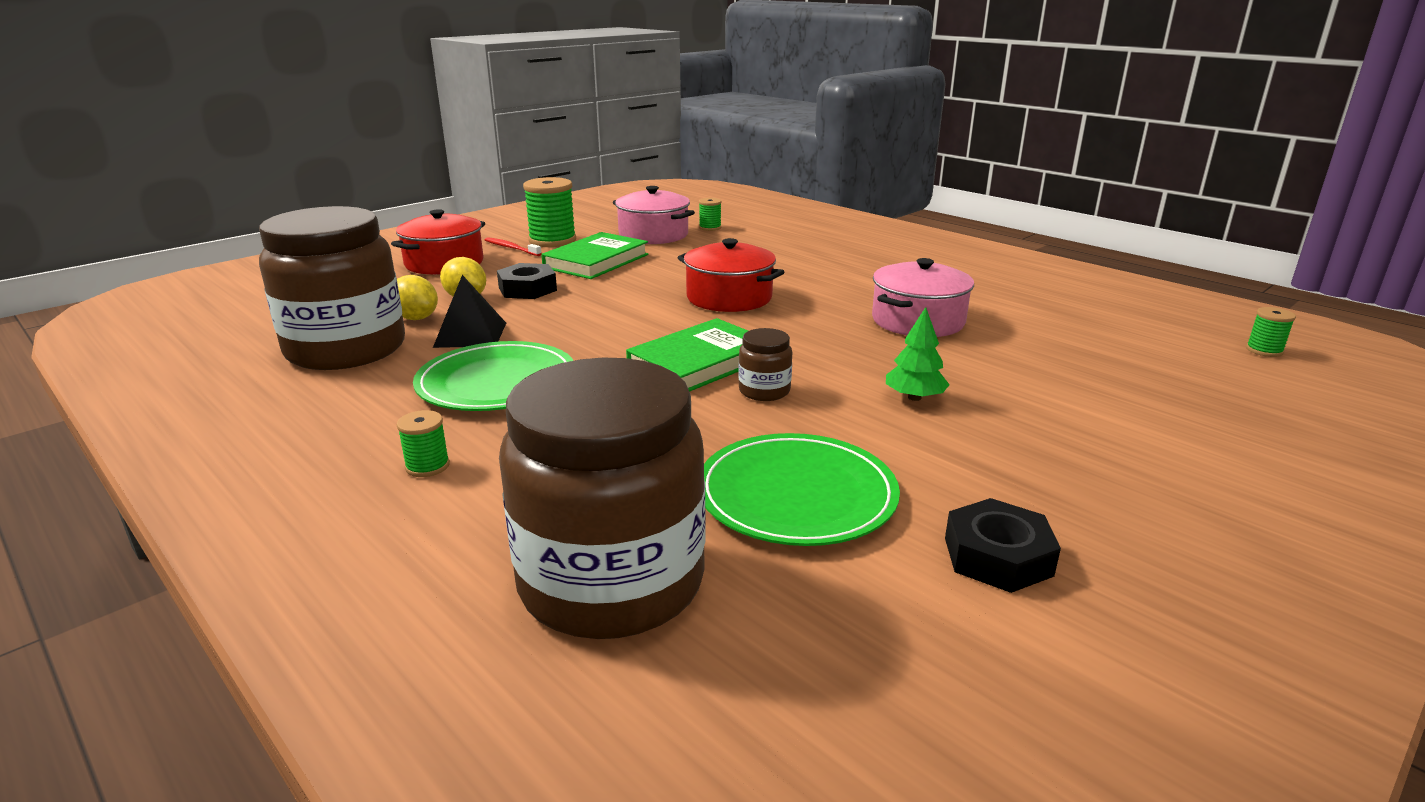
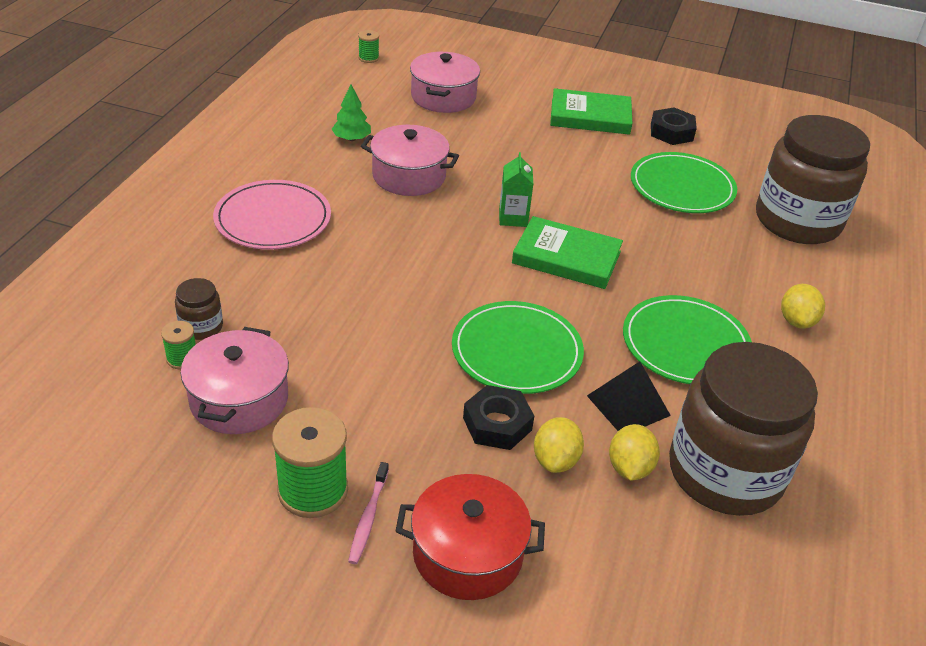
camera: 120 degrees left, 15 degrees up
(427, 466) = (796, 321): green spool -> yellow lemon
(511, 248) = (368, 518): red toothbrush -> pink toothbrush
(592, 310) = (516, 351): none -> green plate
(596, 261) = (374, 409): green book -> green book (590, 116)
(729, 298) = (424, 278): red pot -> none
(764, 391) = (583, 220): brown jar -> brown jar (201, 327)
(799, 353) = (513, 218): none -> green carton
(865, 263) = (273, 219): none -> pink plate
(914, 397) = (541, 165): green tree -> green tree (351, 139)
(1136, 375) = (443, 97): none -> pink pot

